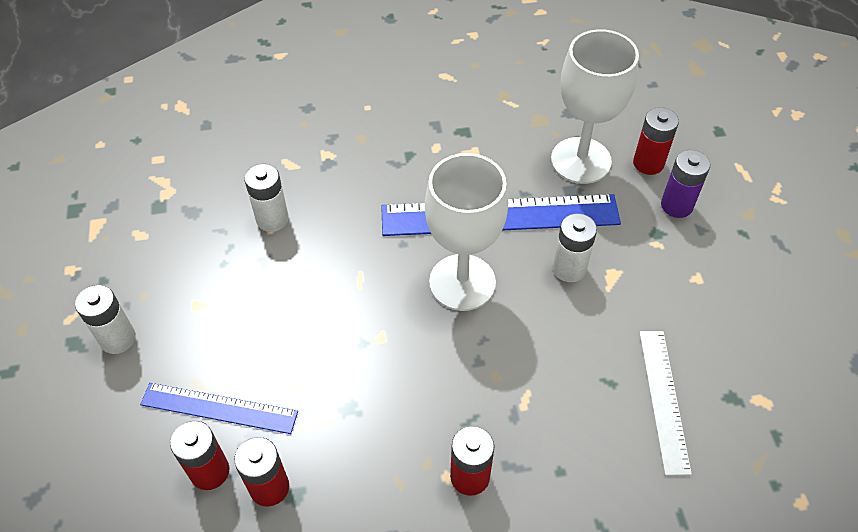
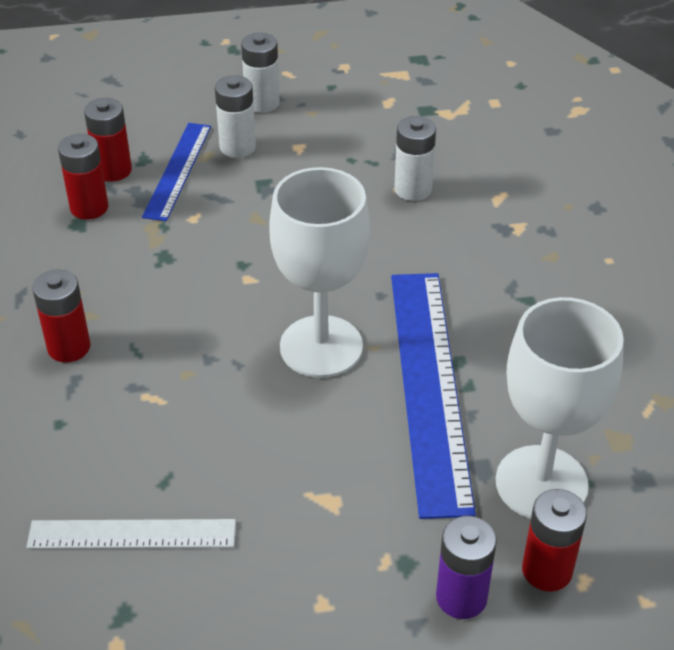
camera: 90 degrees right, 10 degrees down
(569, 268) = (341, 453): white battery -> white battery (237, 147)

